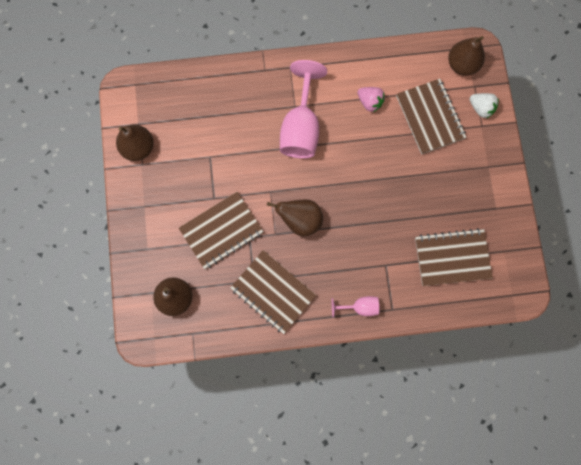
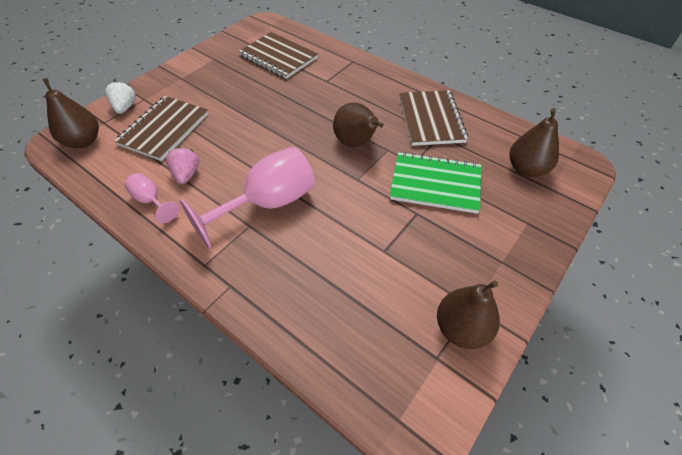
camera: 135 degrees left, 25 degrees down
(221, 231) = (435, 184): brown notebook -> green notebook
(360, 307) = (373, 74): pink goblet -> pink goblet (151, 201)

